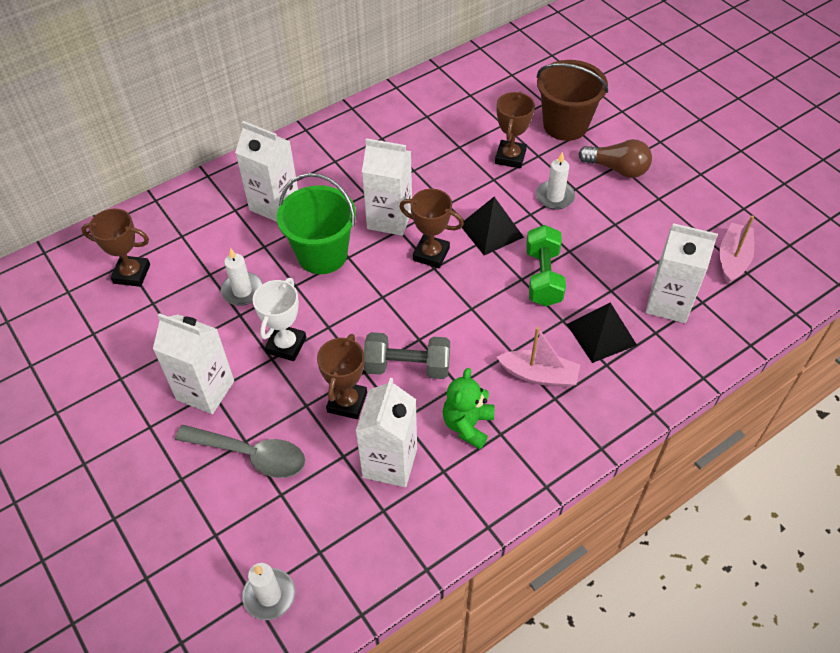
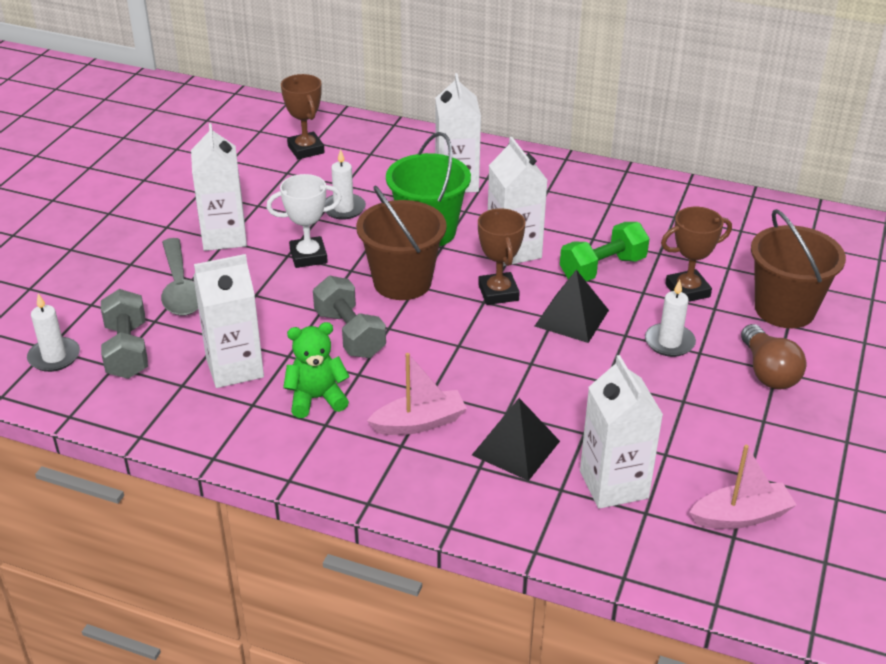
camera: 55 degrees right, 15 degrees down
(306, 532) = (127, 351): none -> grey dumbbell
(347, 402) = (278, 316): brown trophy -> none
(371, 303) = (402, 282): none -> brown bucket
(539, 375) = (419, 423): pink boat -> pink boat turned 90 degrees counterclockwise
(543, 277) = (549, 377): green dumbbell -> green dumbbell (602, 268)

